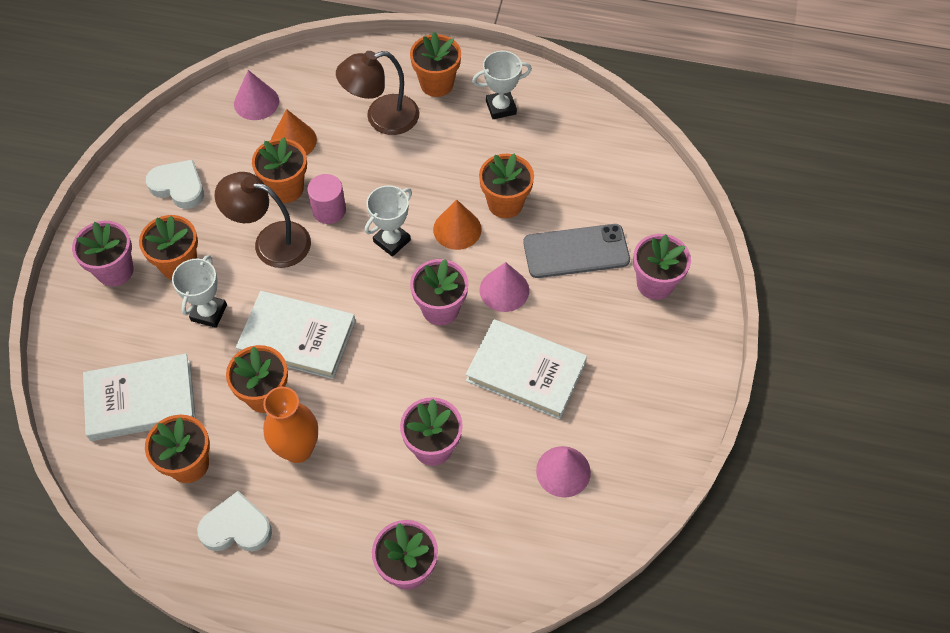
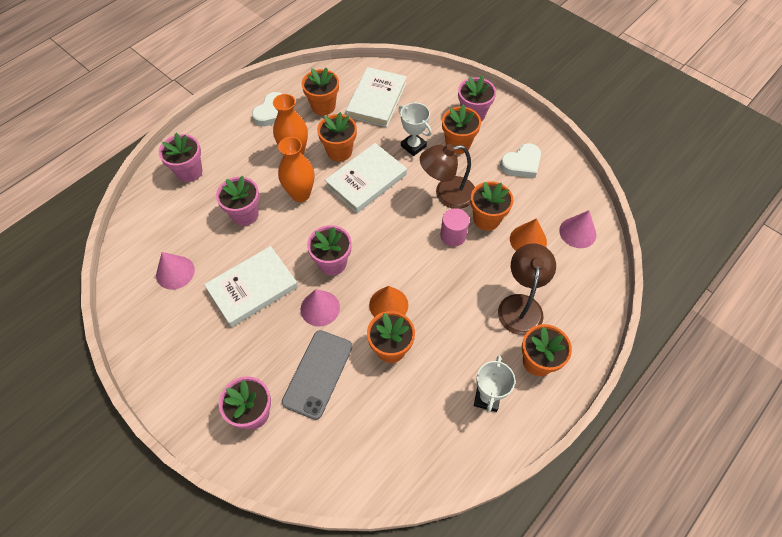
camera: 120 degrees right, 0 degrees up
(271, 241) = (447, 194): brown lamp -> brown lamp turned 150 degrees counterclockwise
(363, 400) = (300, 194): none -> orange vase
(392, 241) = (404, 260): white trophy -> none

